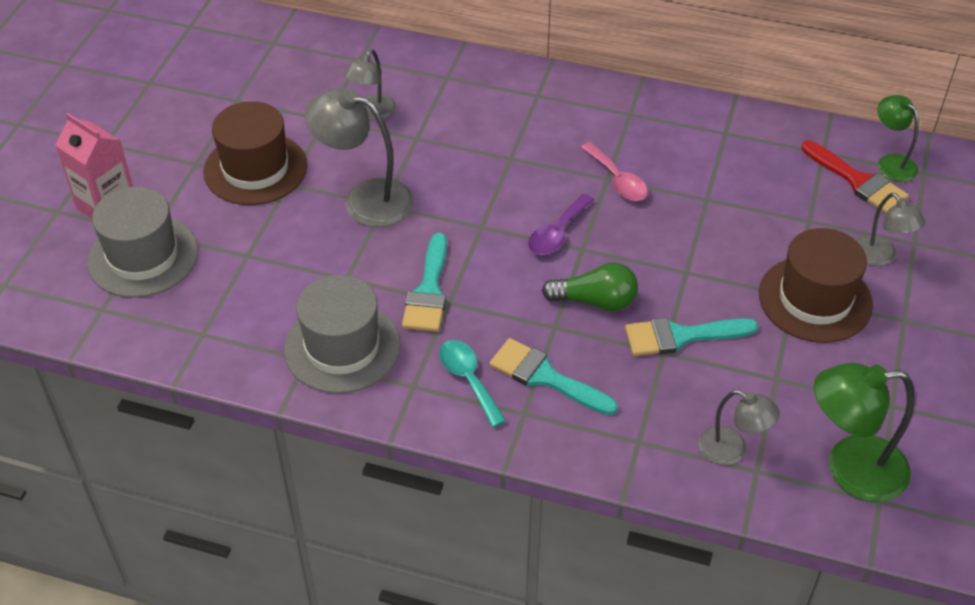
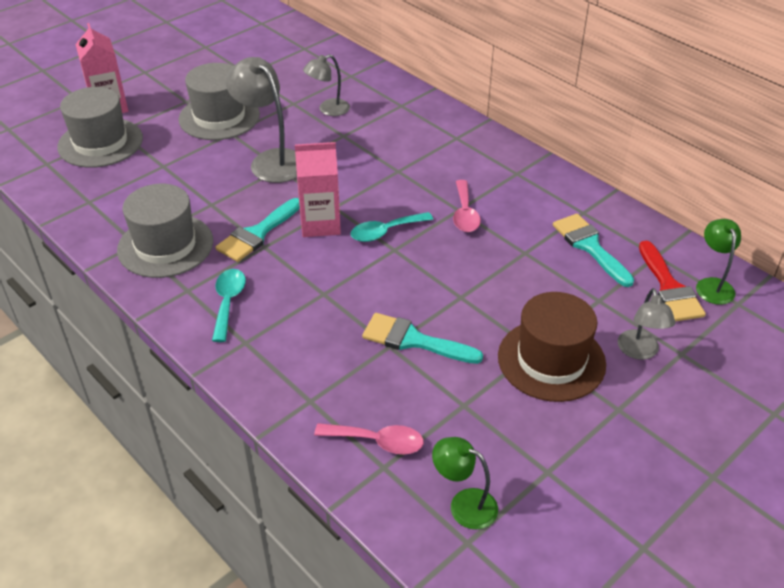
camera: 30 degrees right, 5 degrees down
(255, 169) = (219, 117): brown hat -> grey hat
(484, 252) = (320, 224): none -> pink carton
(545, 377) = (284, 324): turquoise brush -> turquoise brush (590, 246)
(557, 233) = (385, 232): purple spoon -> turquoise spoon
(595, 301) = (370, 288): green light bulb -> none
(732, 450) = (377, 441): grey lamp -> pink spoon
(850, 469) = (464, 504): green lamp -> green lamp, size x0.59

